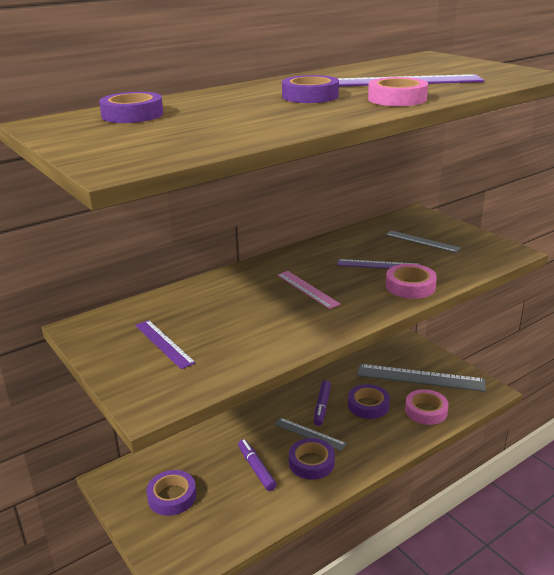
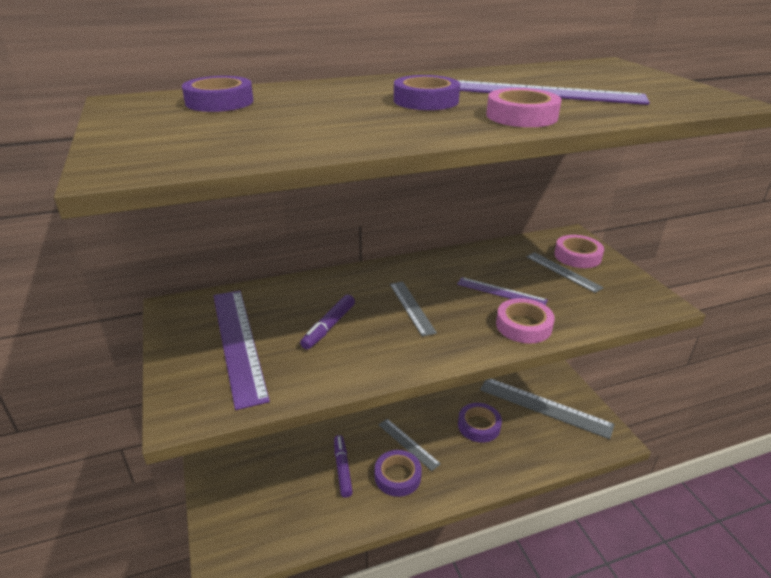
camera: 15 degrees right, 5 degrees up
(163, 343) = (238, 343): purple ruler -> purple ruler, size x1.81
(172, 496) = (254, 478): purple tape -> none
(307, 289) = (412, 307): pink ruler -> grey ruler
(322, 406) = (432, 416): purple marker -> purple marker (329, 327)
(426, 411) = (536, 446): pink tape -> pink tape (577, 256)

